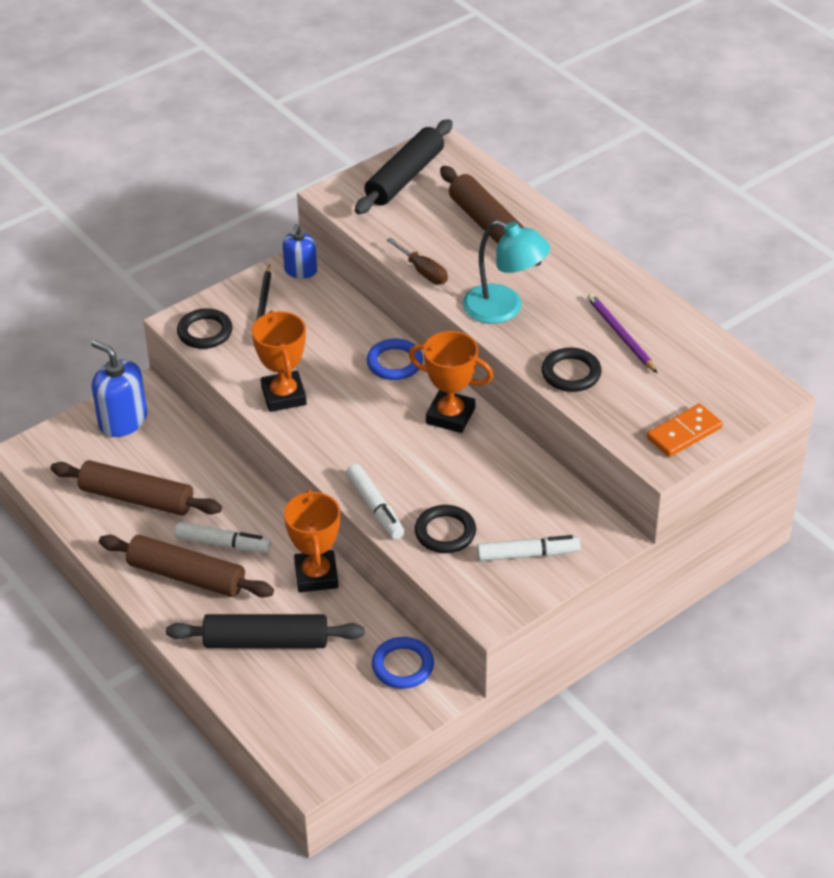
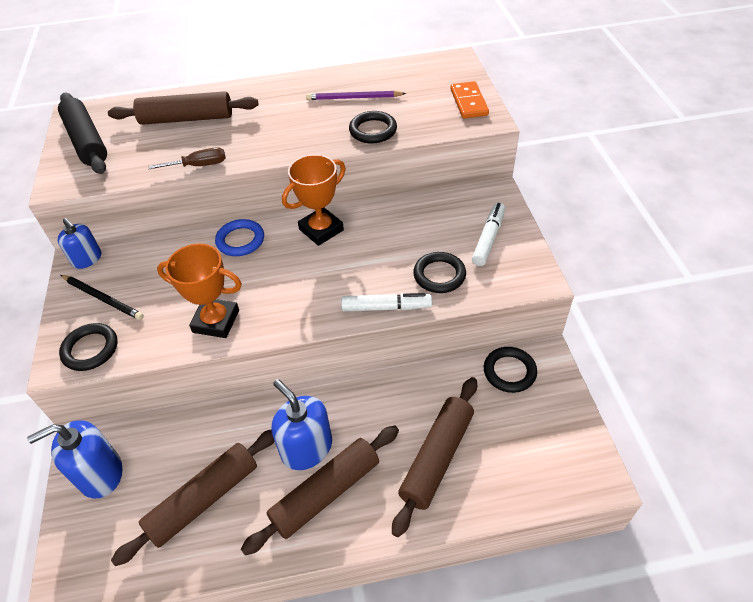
camera: 60 degrees left, 5 degrees up
(223, 543) = (306, 448): white marker -> blue soap dispenser
(266, 641) = (437, 457): black rolling pin -> brown rolling pin
(316, 575) = (384, 393): orange trophy -> none
(402, 666) = (509, 371): blue ring -> black ring
(504, 309) = (279, 139): turquoise lamp -> none

